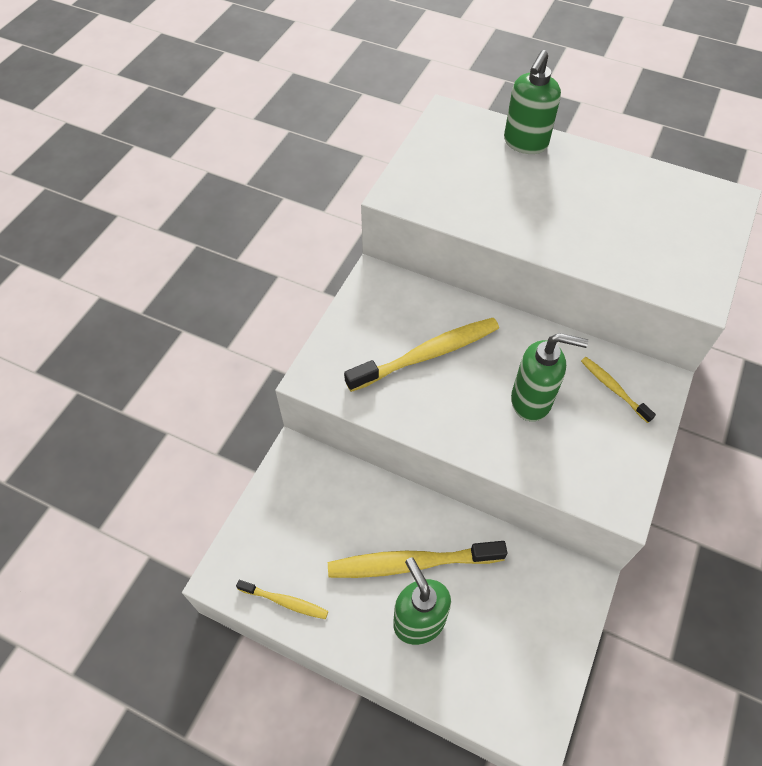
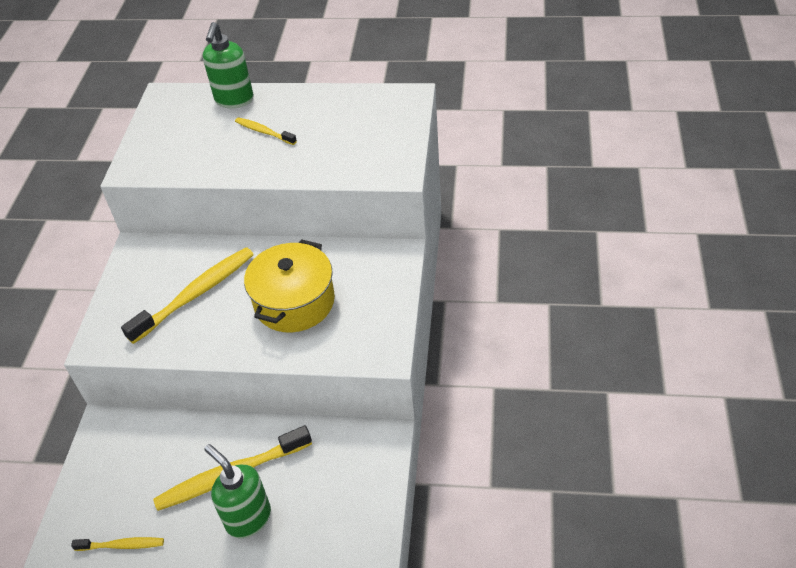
camera: 15 degrees left, 10 degrees down
(531, 401) = (294, 302): green soap dispenser -> yellow pot
(613, 388) = (361, 271): yellow toothbrush -> yellow toothbrush (264, 132)

